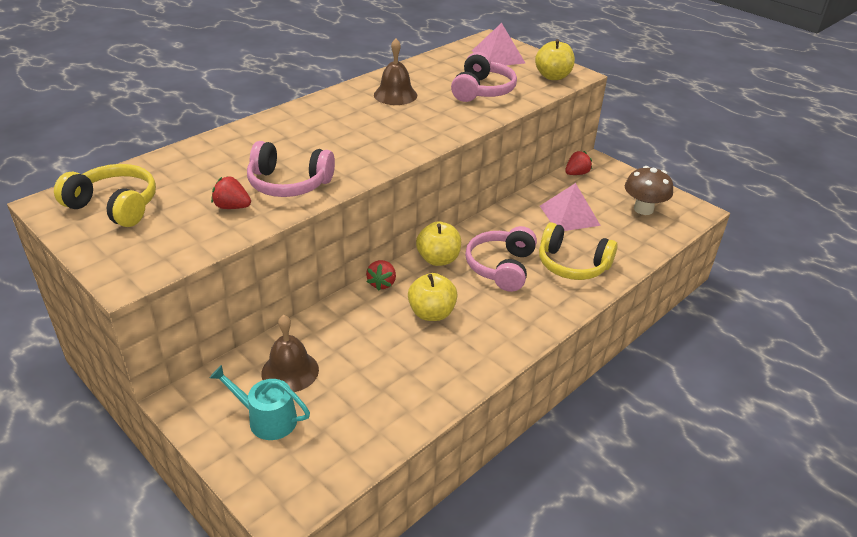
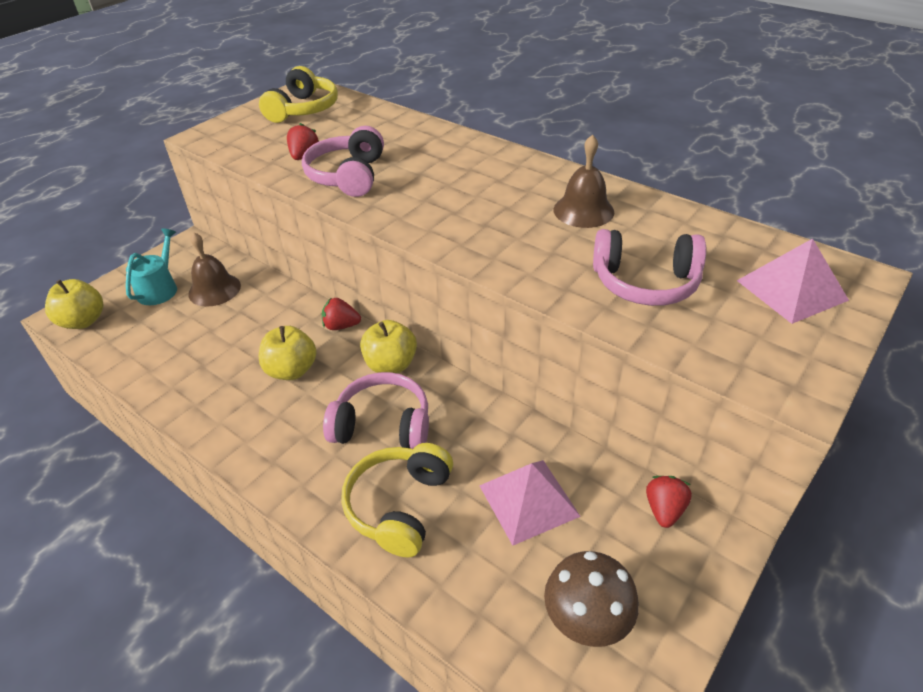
camera: 85 degrees right, 5 degrees up
(553, 76) = (759, 361): yellow apple -> yellow apple (83, 321)
(576, 173) = (664, 509): red strawberry -> red strawberry turned 120 degrees counterclockwise

